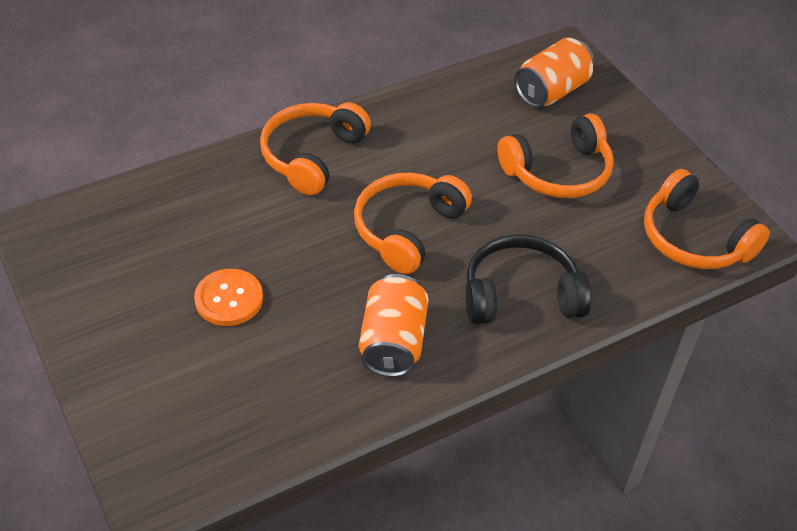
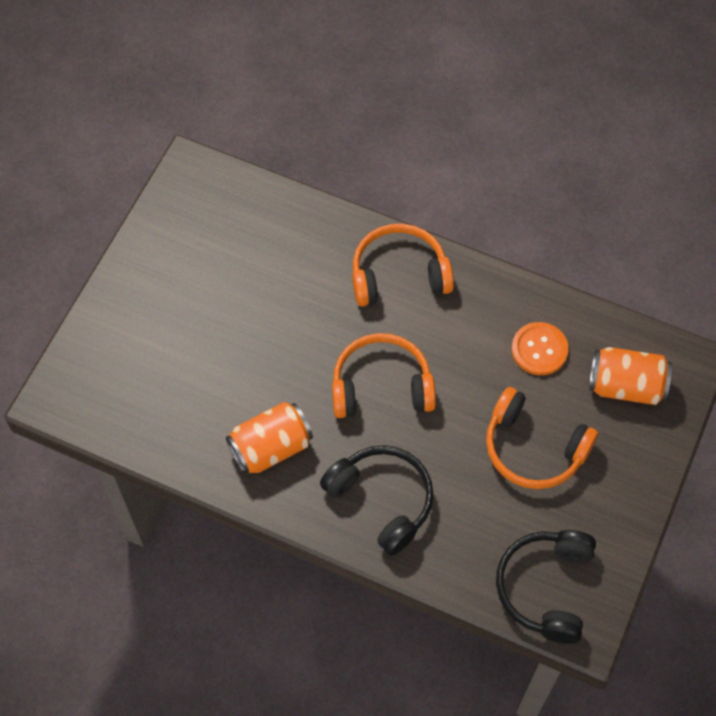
camera: 55 degrees right, 15 degrees up
(229, 299) = (225, 324): orange button -> orange button (539, 350)
(694, 238) = (546, 588): orange headphones -> black headphones

